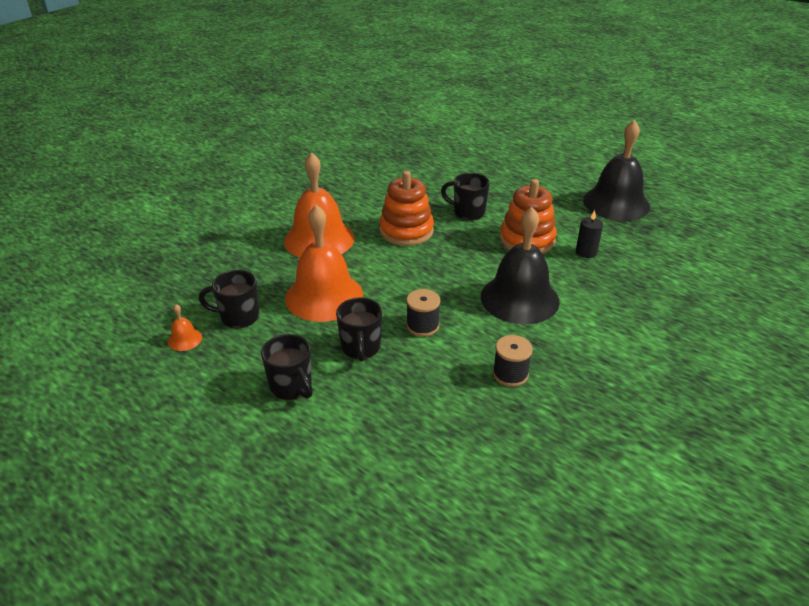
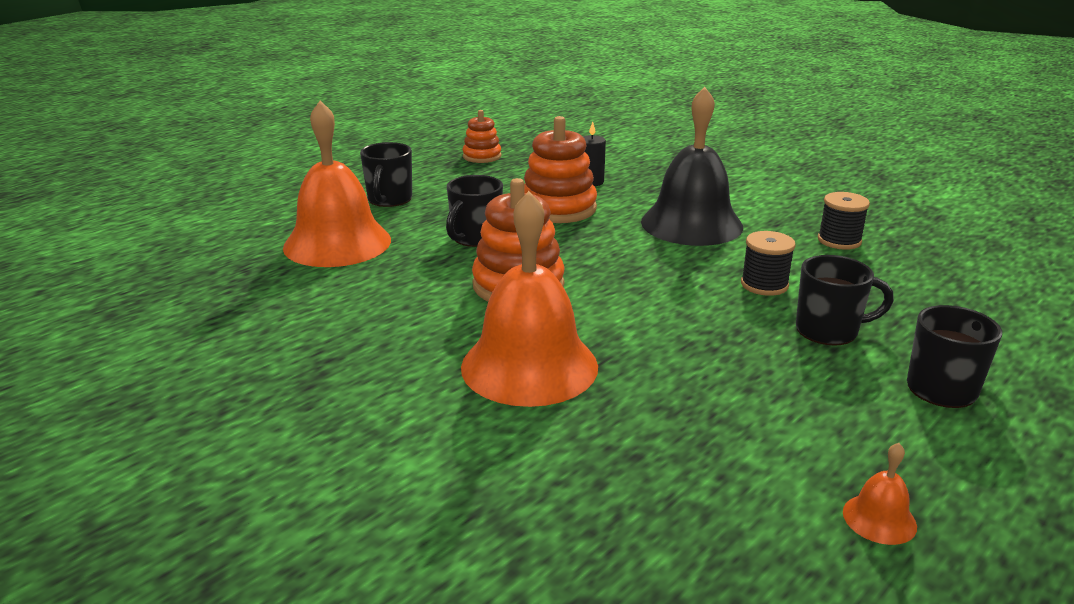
camera: 85 degrees left, 10 degrees down
(238, 317) = (788, 452): black mug -> black mug (389, 200)
(324, 296) = (708, 360): orange bell -> orange bell (337, 243)
(616, 203) = (482, 156): black bell -> orange stacking toy

